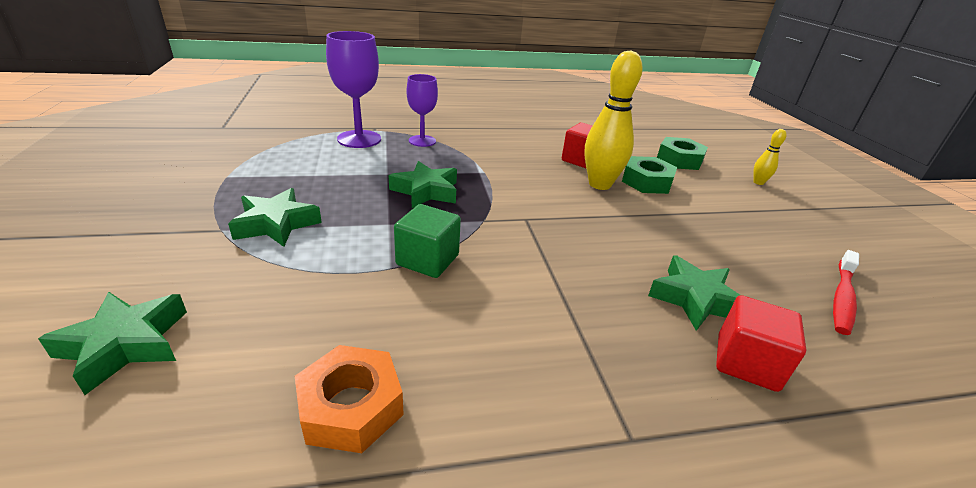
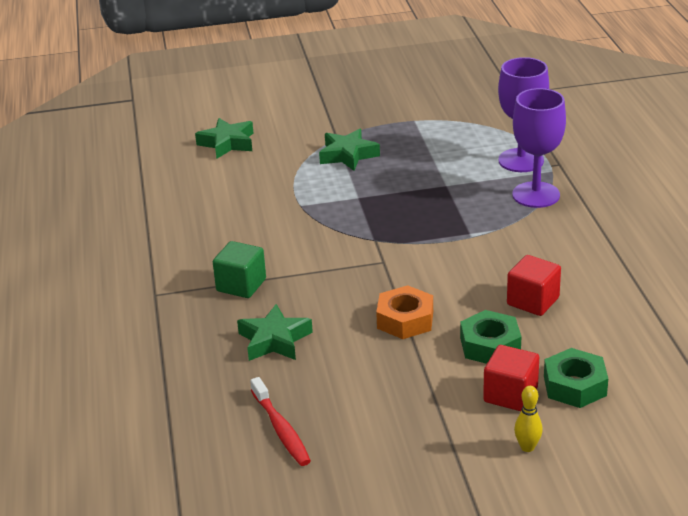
camera: 95 degrees right, 0 degrees up
(351, 407) = (184, 210): orange nut -> orange nut (405, 320)
(422, 141) = (536, 195): purple goblet -> purple goblet, size x1.54
(426, 191) = (419, 208): green star -> none
(427, 260) = (312, 219): green cube -> green cube (241, 285)
(599, 184) = (470, 309): yellow bowling pin -> none
(746, 362) = (207, 350): red cube -> red cube (510, 395)
(842, 298) = (281, 429): red toothbrush -> red toothbrush turned 150 degrees counterclockwise

